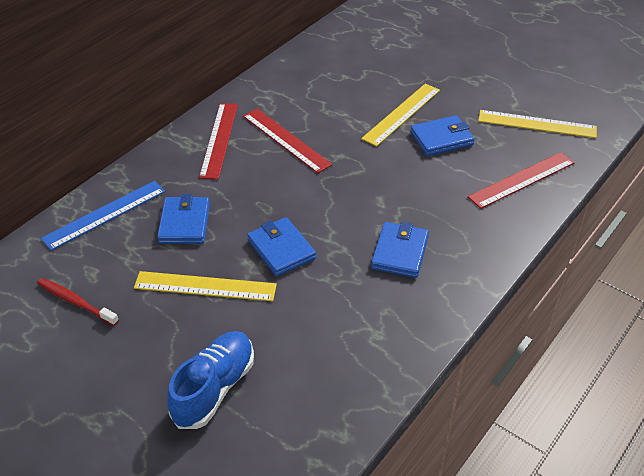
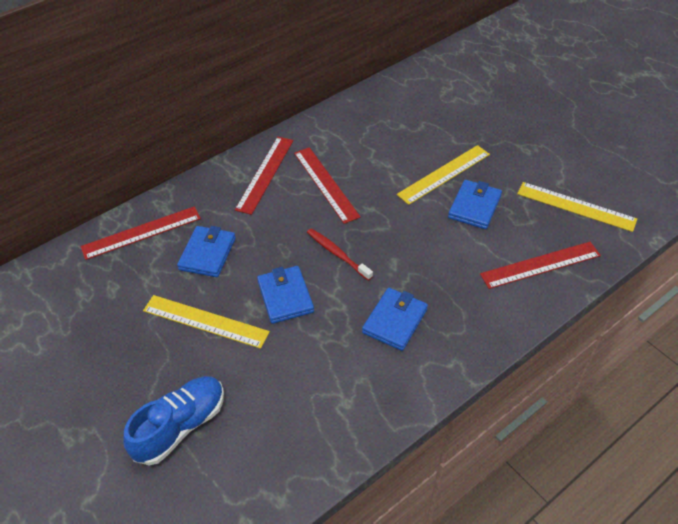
camera: 15 degrees right, 5 degrees up
(76, 302) = (90, 315): red toothbrush -> red toothbrush (337, 254)
(104, 214) = (141, 232): blue ruler -> red ruler
(441, 138) = (474, 207): blue wallet -> blue wallet turned 60 degrees counterclockwise

